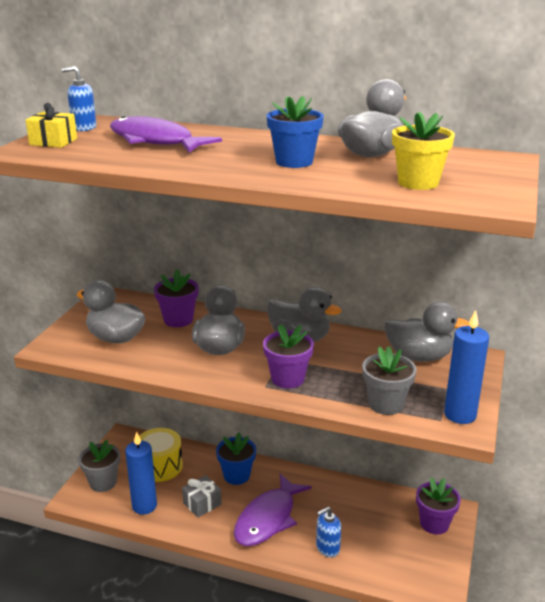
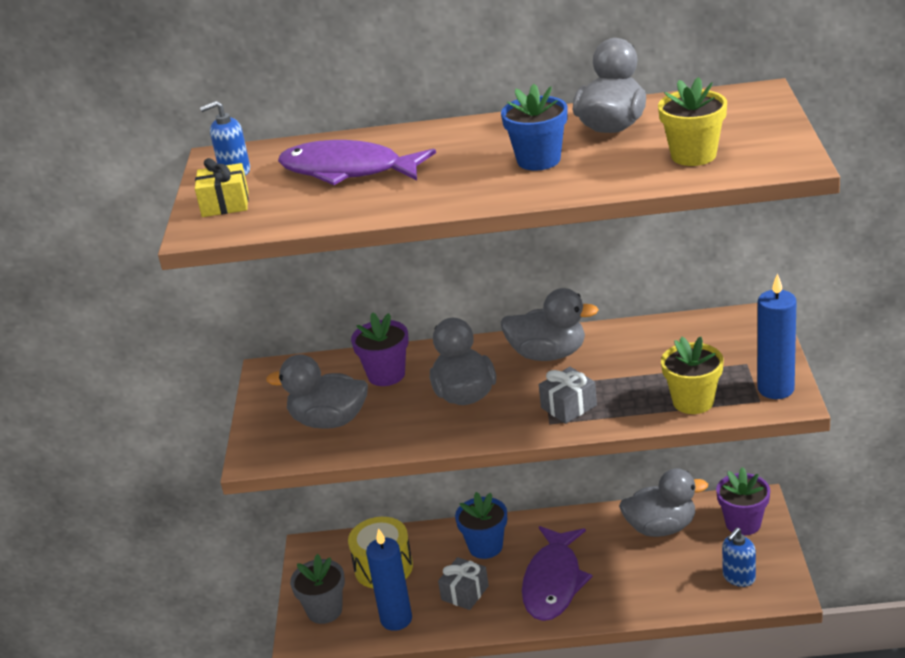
camera: 15 degrees left, 5 degrees up
(287, 379) = (568, 406): purple flower pot -> grey gift
(327, 548) = (640, 590): blue soap dispenser -> blue soap dispenser (738, 577)
(386, 404) = (693, 402): grey flower pot -> yellow flower pot
(418, 357) = (695, 336): grey duck -> grey duck (661, 527)

